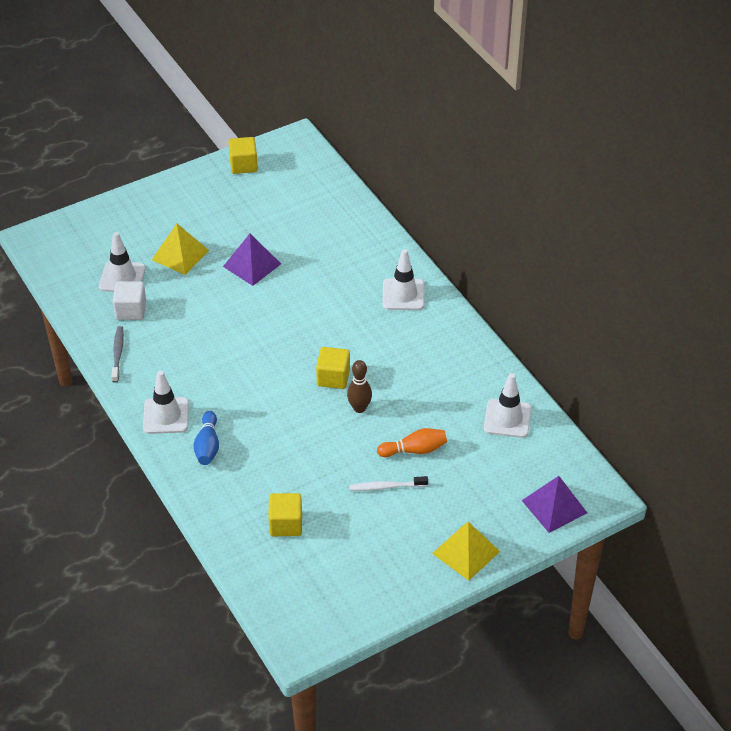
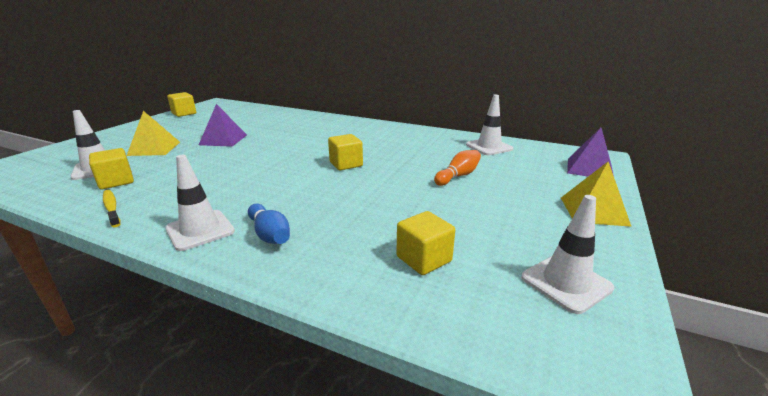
camera: 35 degrees left, 20 degrees down
(118, 354) = (111, 208): grey toothbrush -> yellow toothbrush
(131, 310) = (116, 181): white cube -> yellow cube
(359, 408) = (386, 171): brown bowling pin -> none
(386, 487) = (471, 200): white toothbrush -> none
(403, 295) = (348, 126): white traffic cone -> white traffic cone (566, 283)

